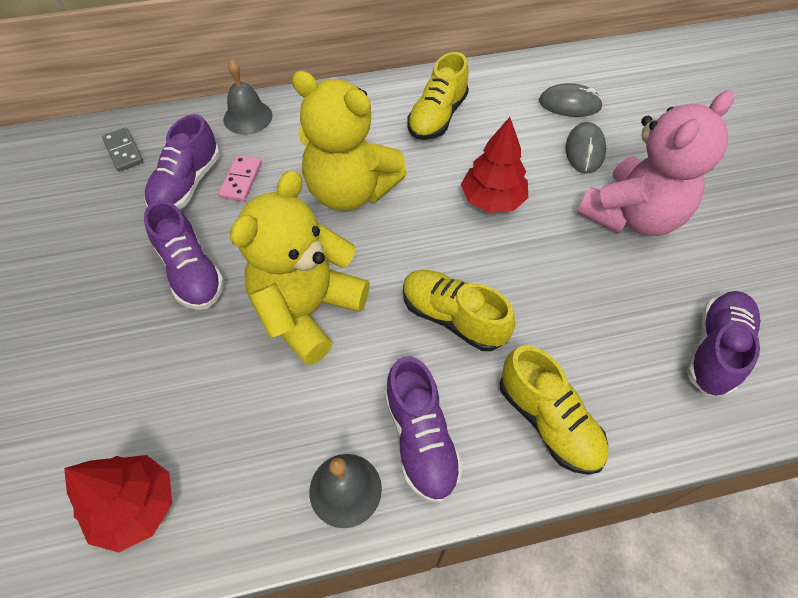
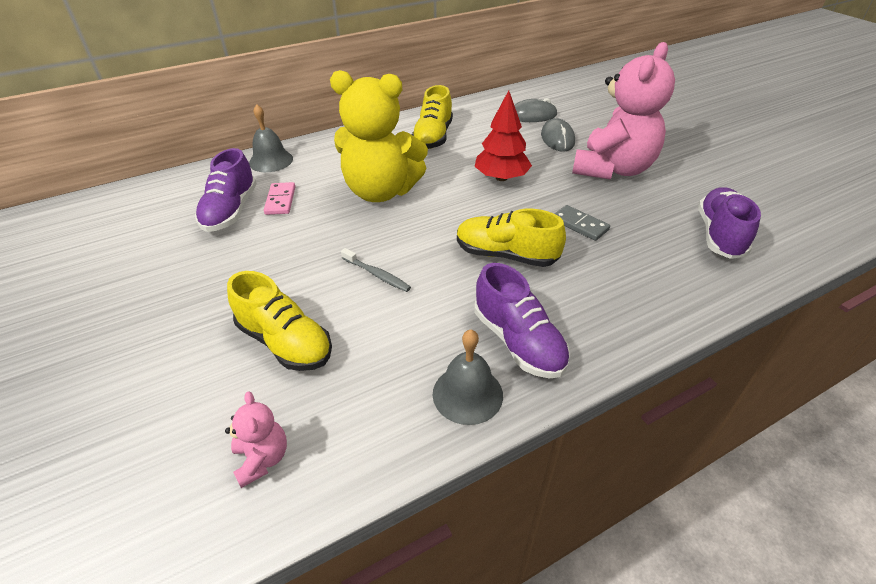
camera: 15 degrees left, 15 degrees down
(123, 151) = (161, 199): grey domino -> grey domino (580, 225)
(135, 506) = (262, 459): red tree -> pink teddy bear
(191, 272) = (256, 269): purple shoe -> none
(308, 310) = (377, 274): yellow teddy bear -> grey toothbrush
(548, 421) = (618, 305): yellow shoe -> yellow shoe (285, 342)

